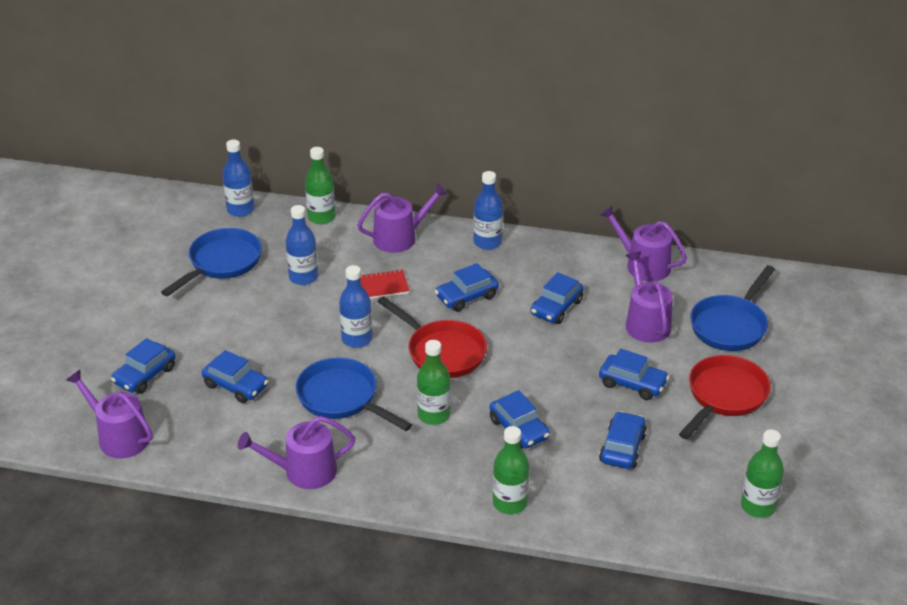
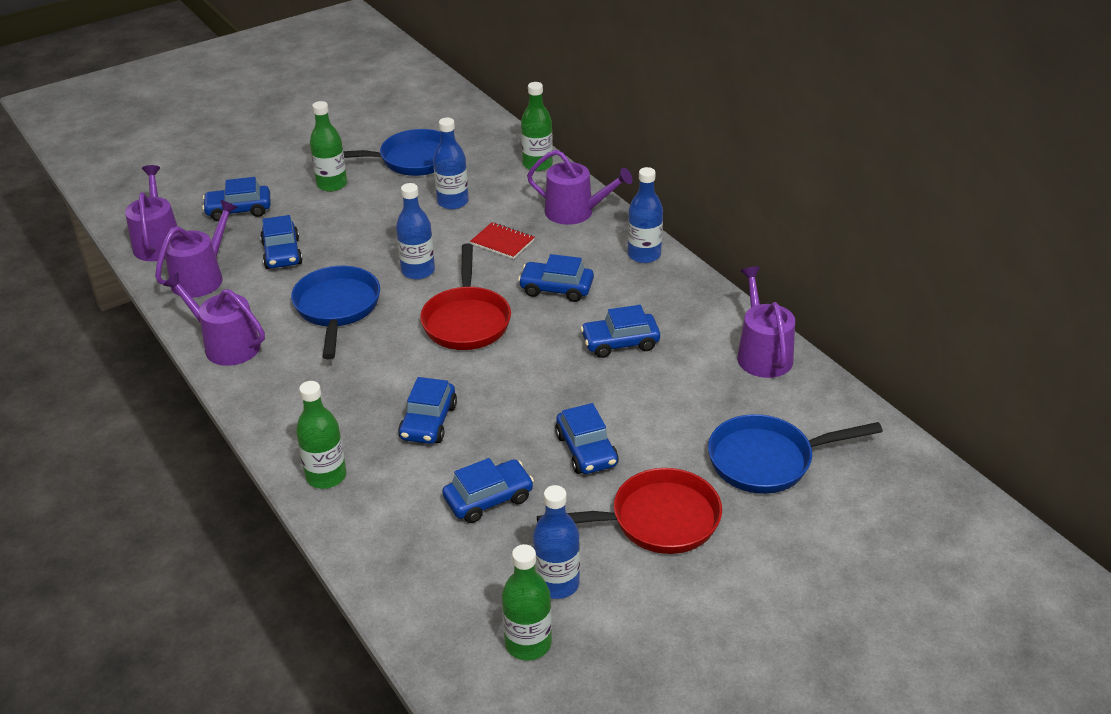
camera: 45 degrees right, 0 degrees up
(240, 210) = (485, 128): blue bottle -> blue bottle (557, 583)
(434, 415) = (381, 366): green bottle -> green bottle (332, 184)
(645, 322) = (684, 405): purple watering can -> purple watering can (202, 278)

